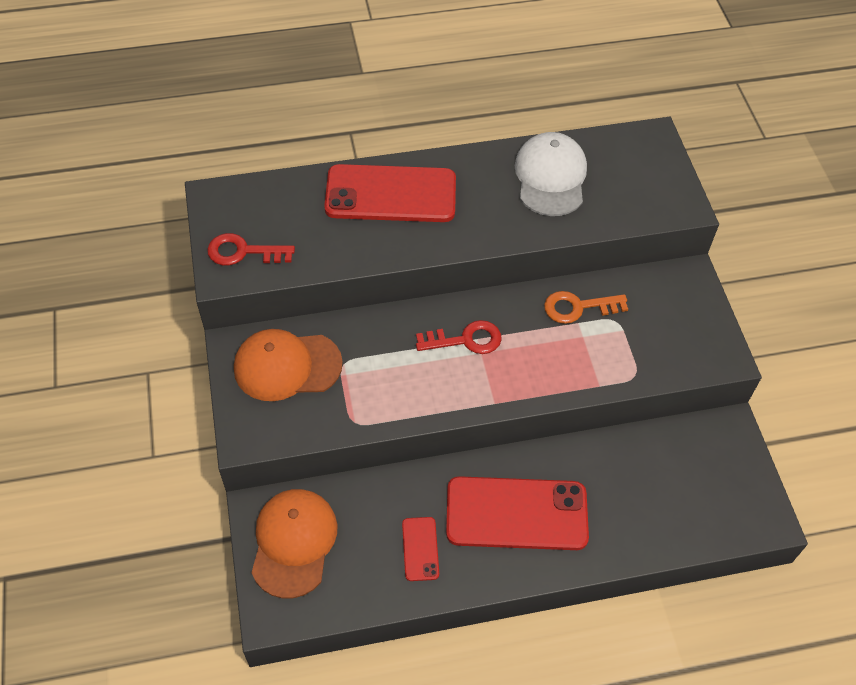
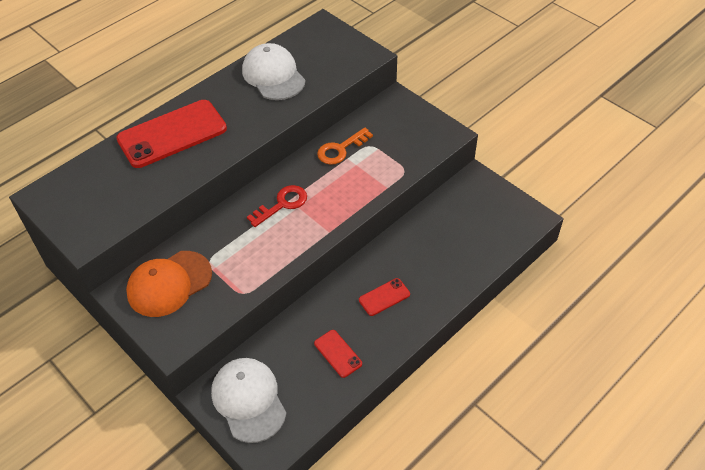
camera: 30 degrees left, 5 degrees down
(243, 252) = (90, 220): red key -> none
(294, 543) = (249, 400): orange cap -> white cap
(516, 514) = (384, 297): red phone -> red phone, size x0.46

